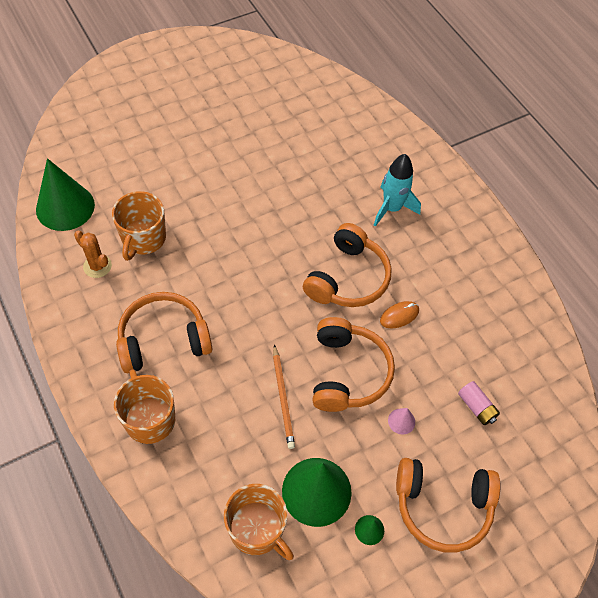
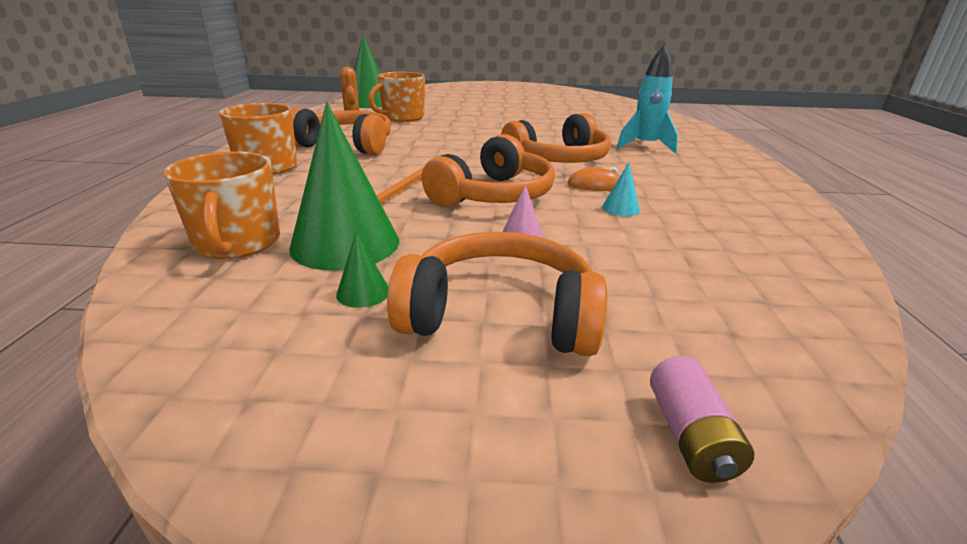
camera: 35 degrees right, 30 degrees down
(433, 347) = (620, 208): none -> turquoise cone
(442, 507) = (500, 315): orange headphones -> orange headphones turned 150 degrees clockwise
(476, 407) = (647, 258): pink battery -> pink battery (690, 436)

